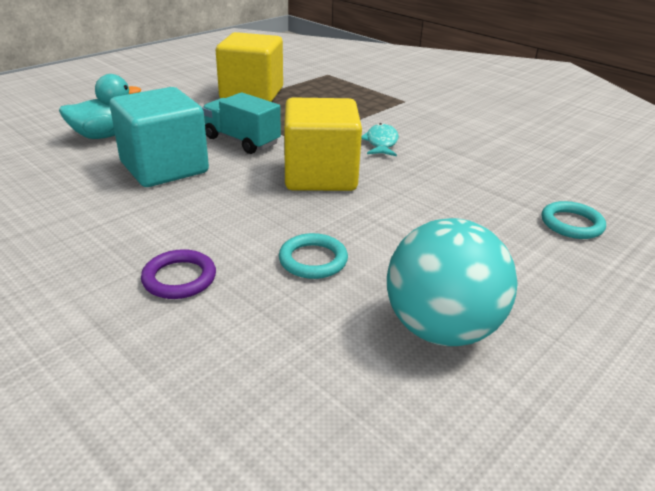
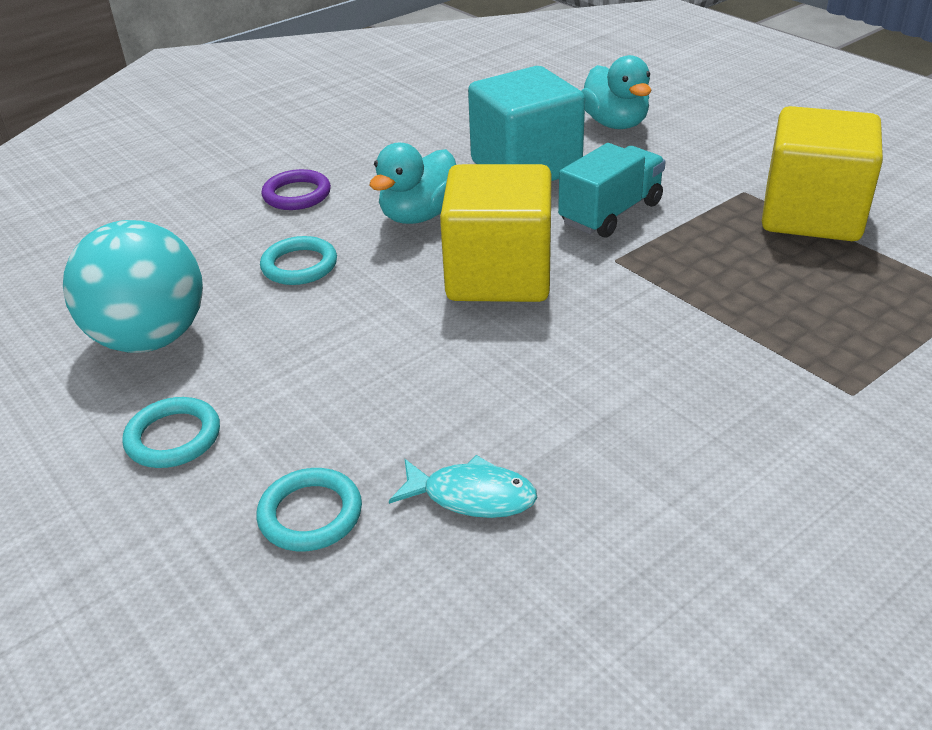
camera: 100 degrees right, 5 degrees up
(234, 209) = (419, 215): none -> turquoise duck
(381, 143) = (620, 340): turquoise fish -> turquoise fish (471, 496)
(548, 288) = (173, 437): none -> turquoise ring

